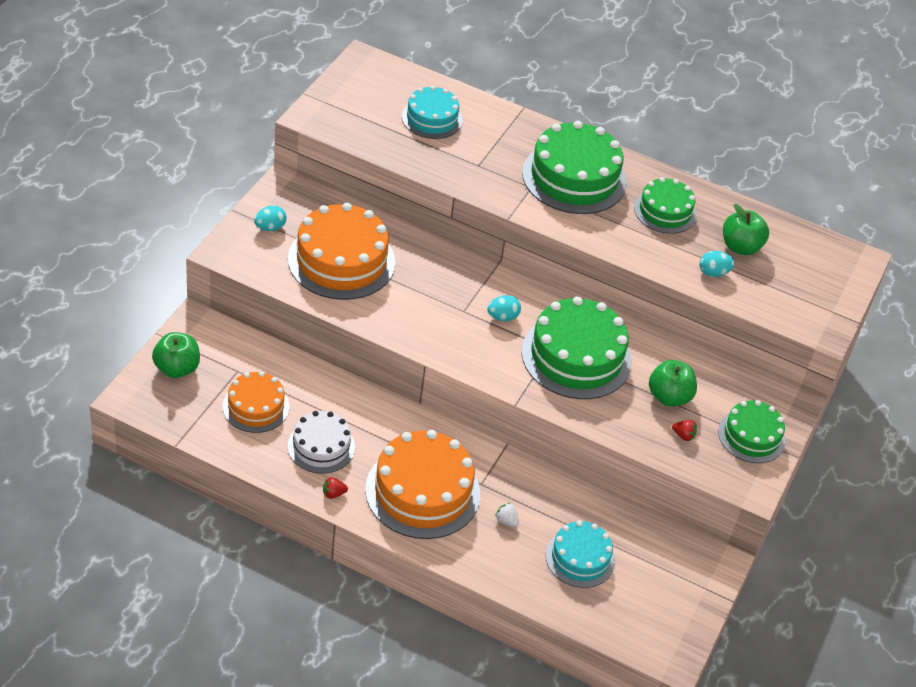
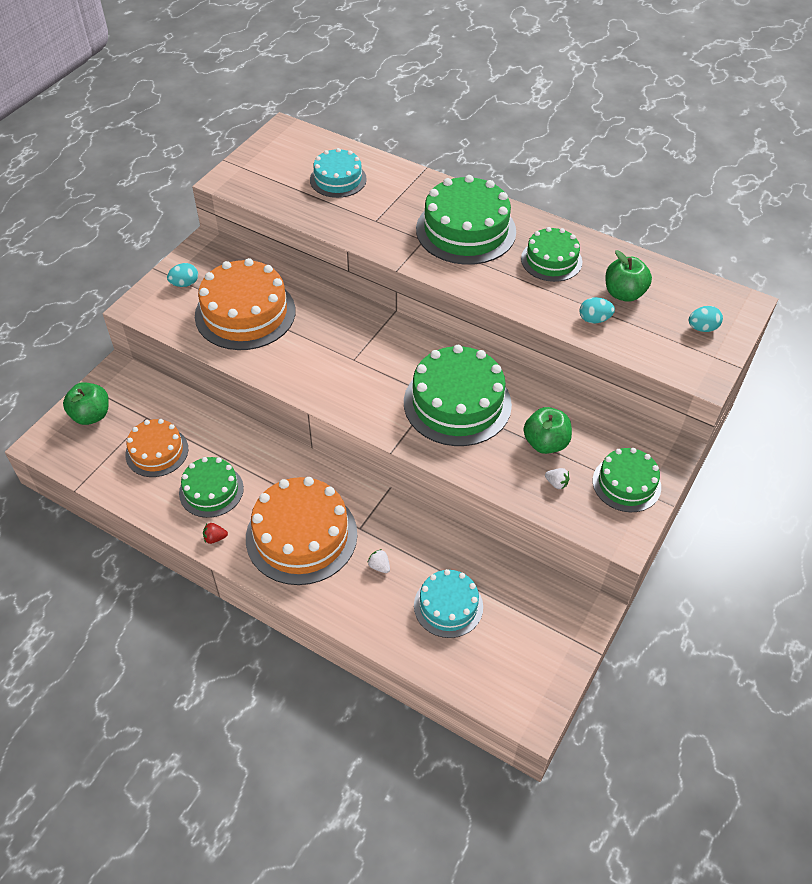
camera: 10 degrees right, 5 degrees up
(321, 446) = (211, 490): white cake -> green cake
(502, 317) = (390, 365): turquoise egg -> turquoise egg (702, 328)
(683, 435) = (556, 483): red strawberry -> white strawberry

